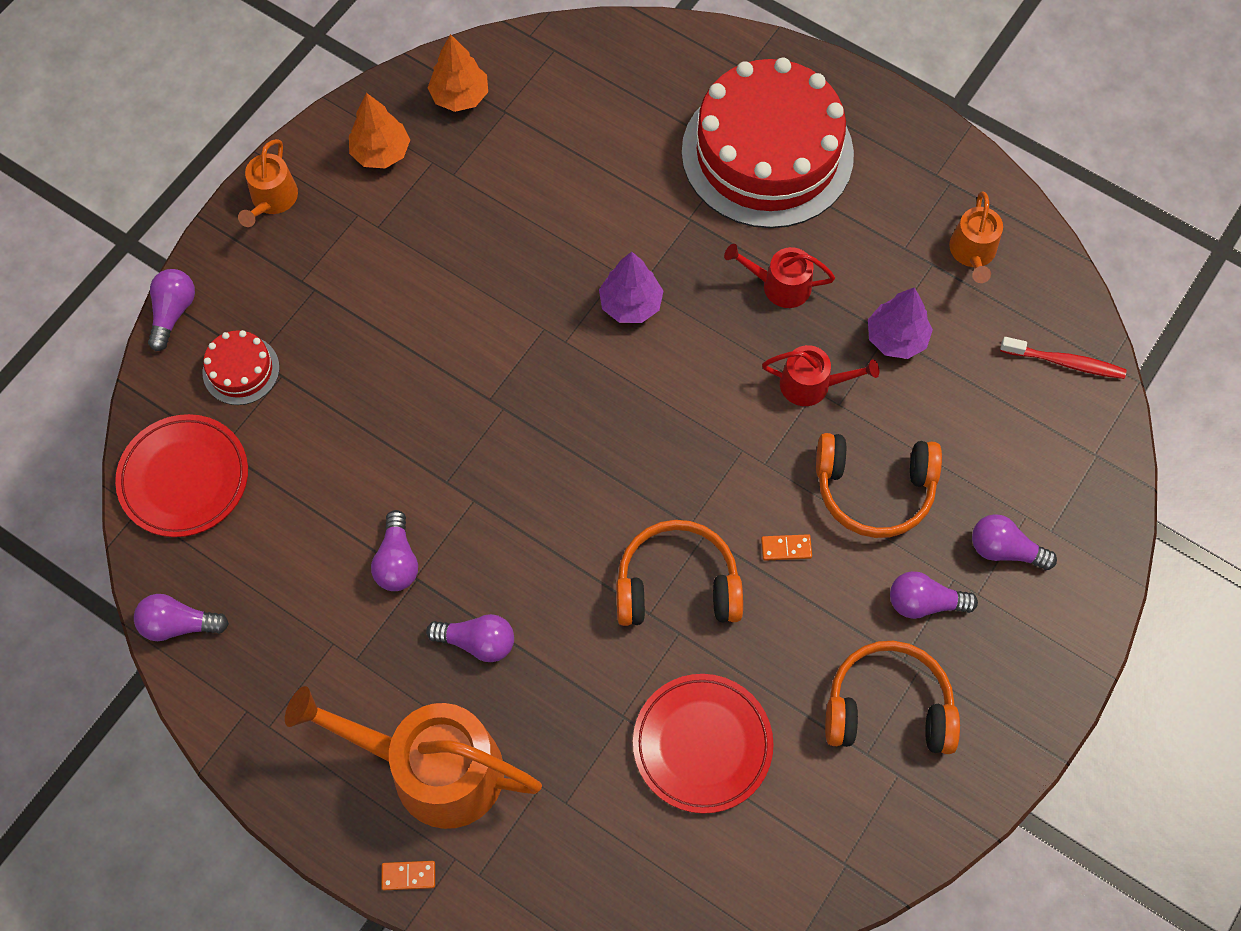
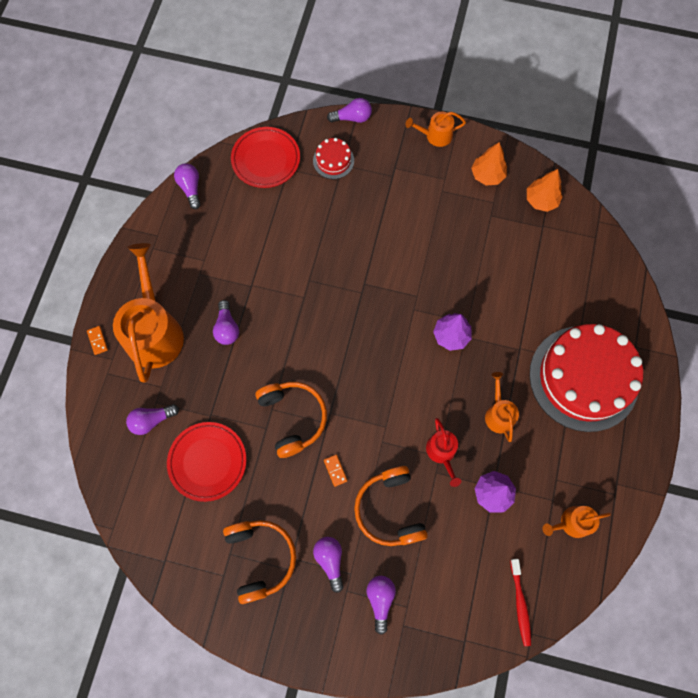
camera: 70 degrees right, 5 degrees up
(397, 561) = (257, 273): purple light bulb -> purple light bulb (152, 420)
(780, 285) = (498, 414): red watering can -> orange watering can

